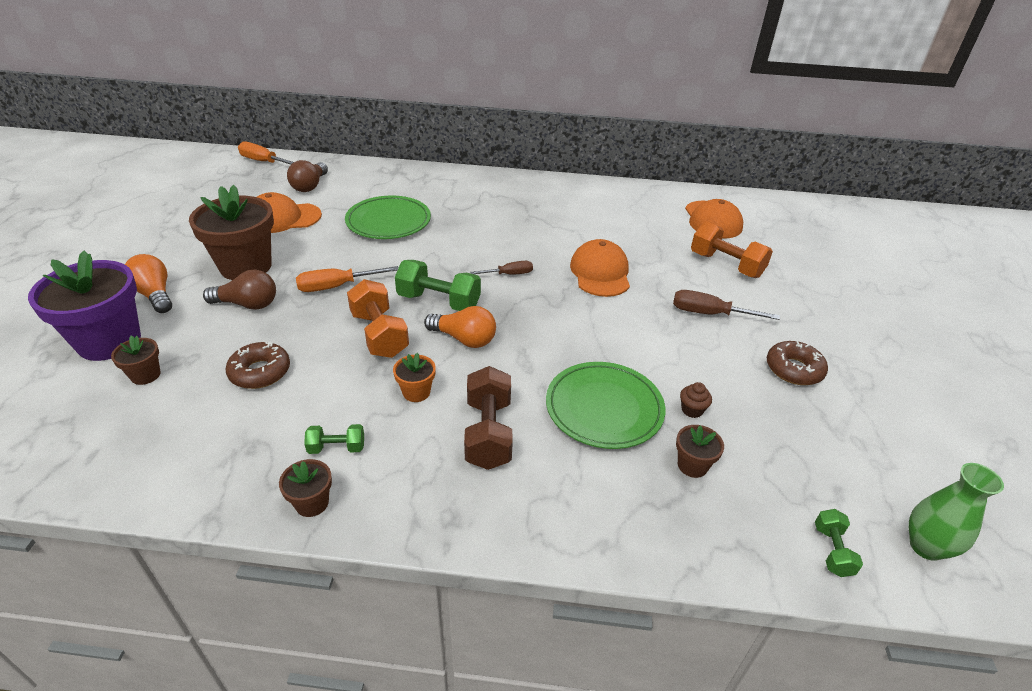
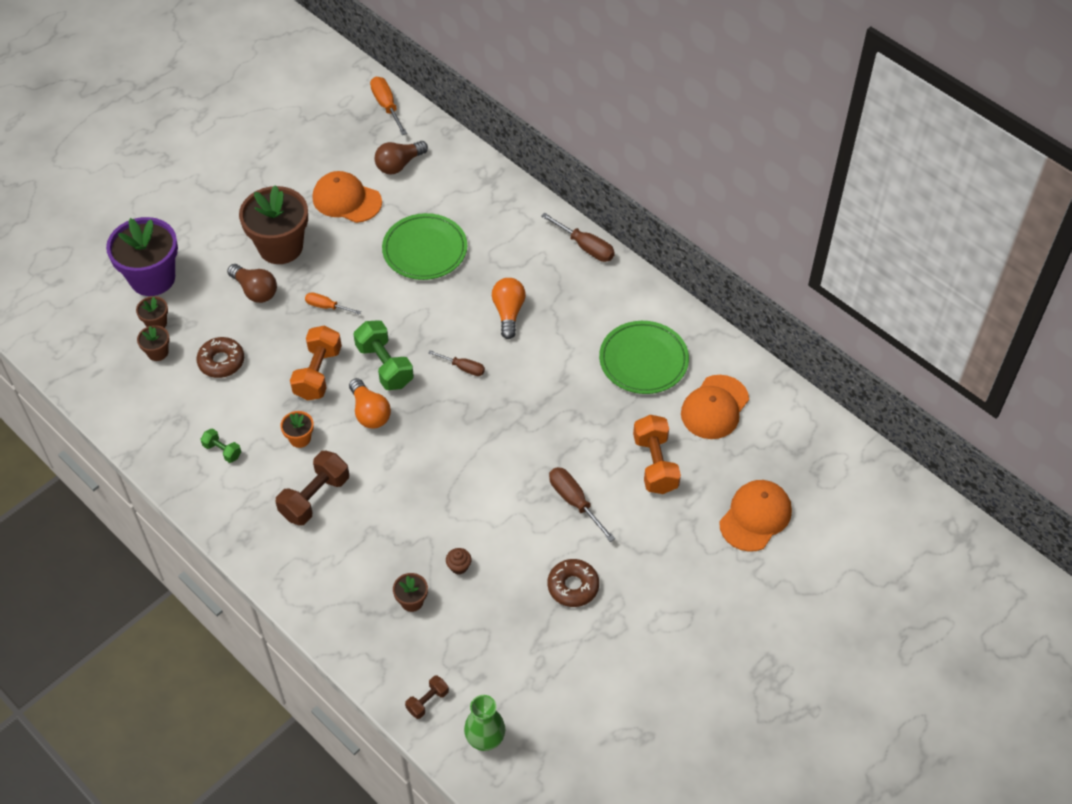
camera: 40 degrees right, 15 degrees up
(155, 295) = (203, 245): orange light bulb -> orange light bulb (508, 313)
(312, 503) = (183, 479): brown flower pot -> brown flower pot (158, 352)
(337, 286) = (327, 307): orange screwdriver -> orange screwdriver, size x0.66
(511, 179) = (585, 247): none -> brown screwdriver
(600, 273) = (537, 409): orange cap -> orange cap (755, 517)
(604, 408) = (403, 527): green plate -> green plate (643, 360)
(832, 550) = (427, 701): green dumbbell -> brown dumbbell

